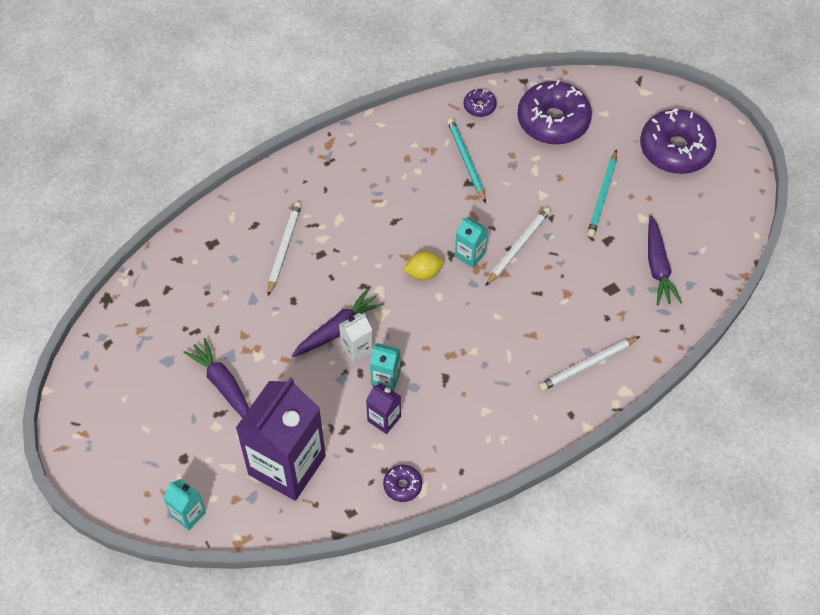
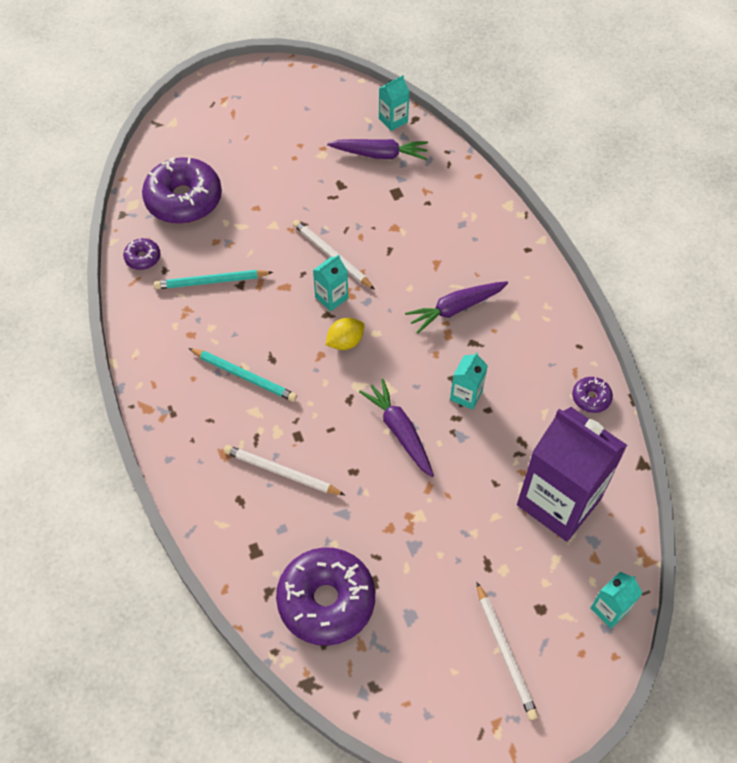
camera: 80 degrees left, 0 degrees up
(223, 385) = (452, 556): purple carrot -> purple carrot (456, 309)
(357, 349) = (427, 417): white carton -> none
(384, 419) = (514, 403): purple carton -> none
(423, 273) = (345, 342): yellow lemon -> yellow lemon turned 60 degrees clockwise
(588, 365) = (477, 226): white pencil -> white pencil (505, 652)
(603, 196) = (288, 178): turquoise pencil -> turquoise pencil (244, 376)
(675, 149) = (250, 114): purple donut -> purple donut (326, 601)
(709, 272) = (393, 120): none -> turquoise carton

